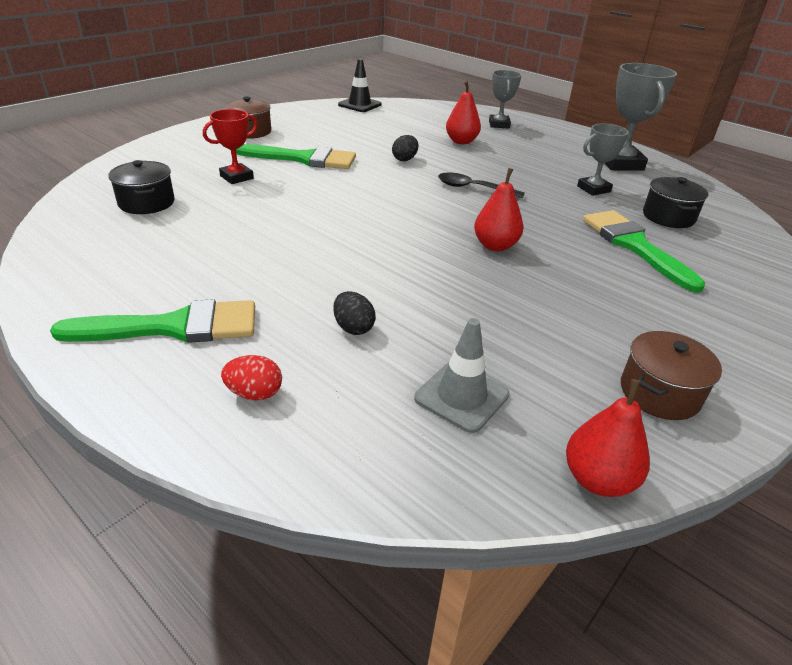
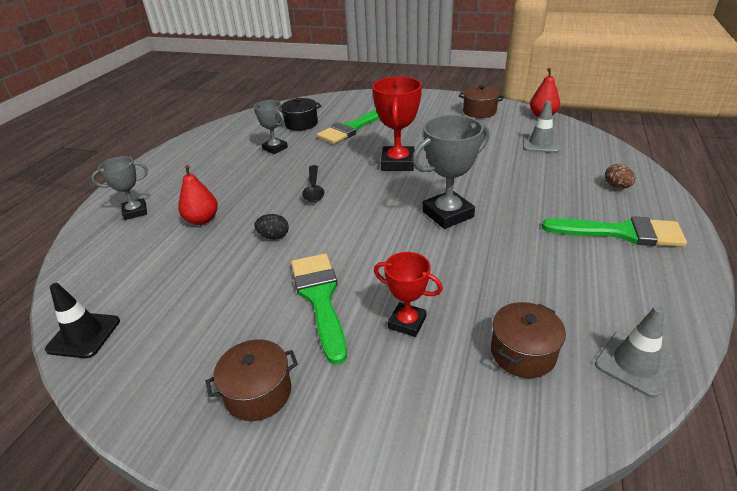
camera: 110 degrees left, 0 degrees up
(64, 236) = (634, 363): none -> grey traffic cone
(146, 203) = (523, 353): black pot -> brown pot
(174, 327) = (621, 233): green brush -> green brush turned 135 degrees clockwise
(254, 393) = (616, 186): red egg -> brown egg
(353, 328) = (536, 180): black egg -> none
(495, 246) = (398, 163): red pear -> red trophy
(620, 163) = (214, 146): grey trophy -> grey trophy (447, 214)

